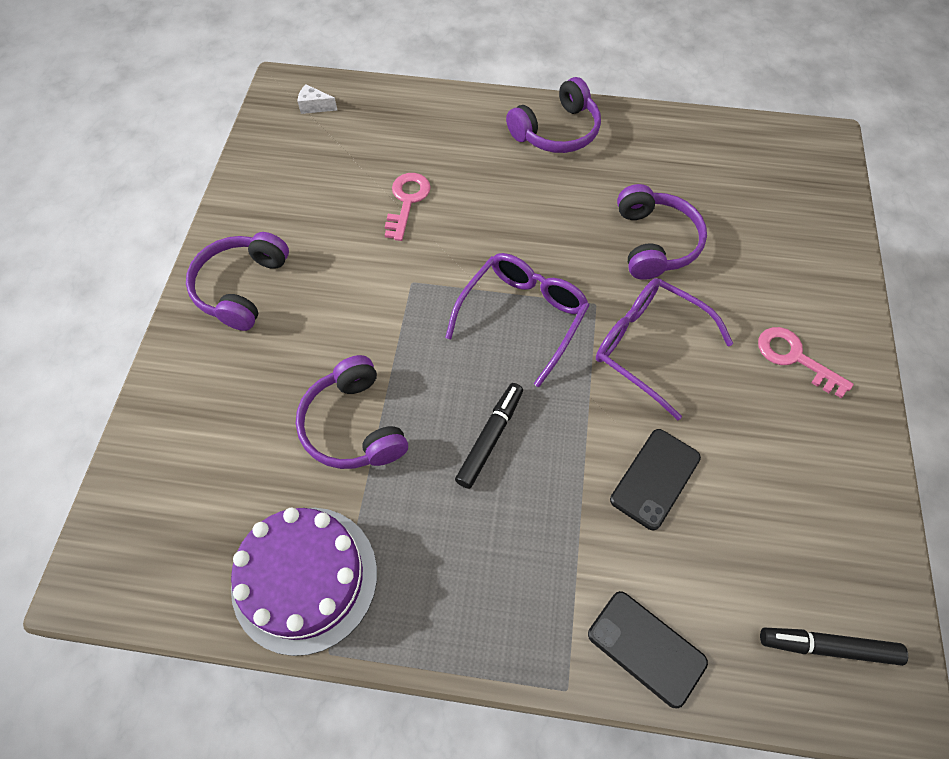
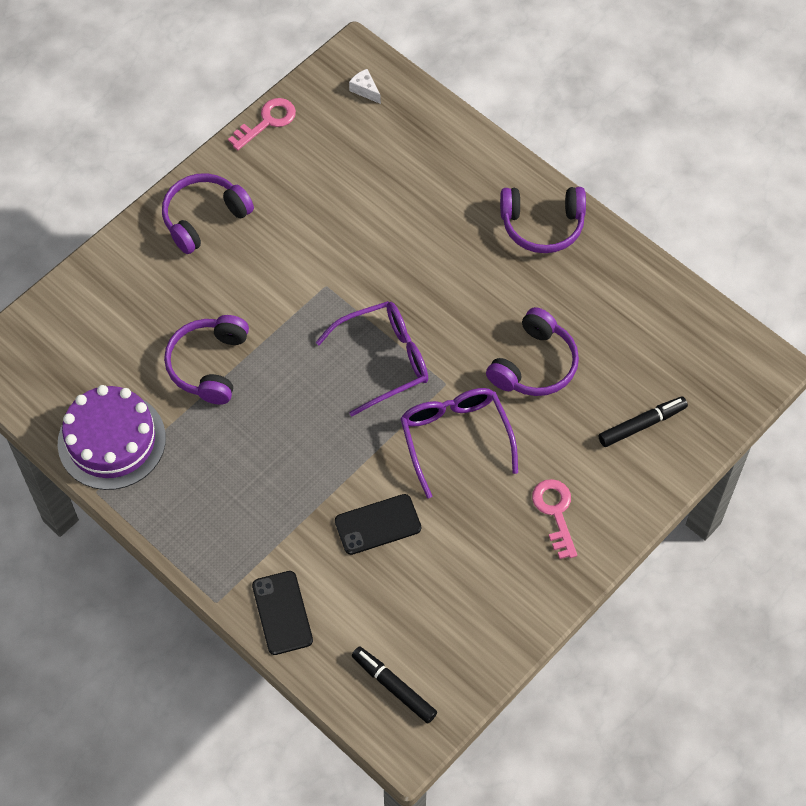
camera: 35 degrees right, 0 degrees up
(407, 201) = (372, 218): pink key -> pink key (267, 122)
(489, 438) = (290, 429): black marker -> black marker (641, 425)

